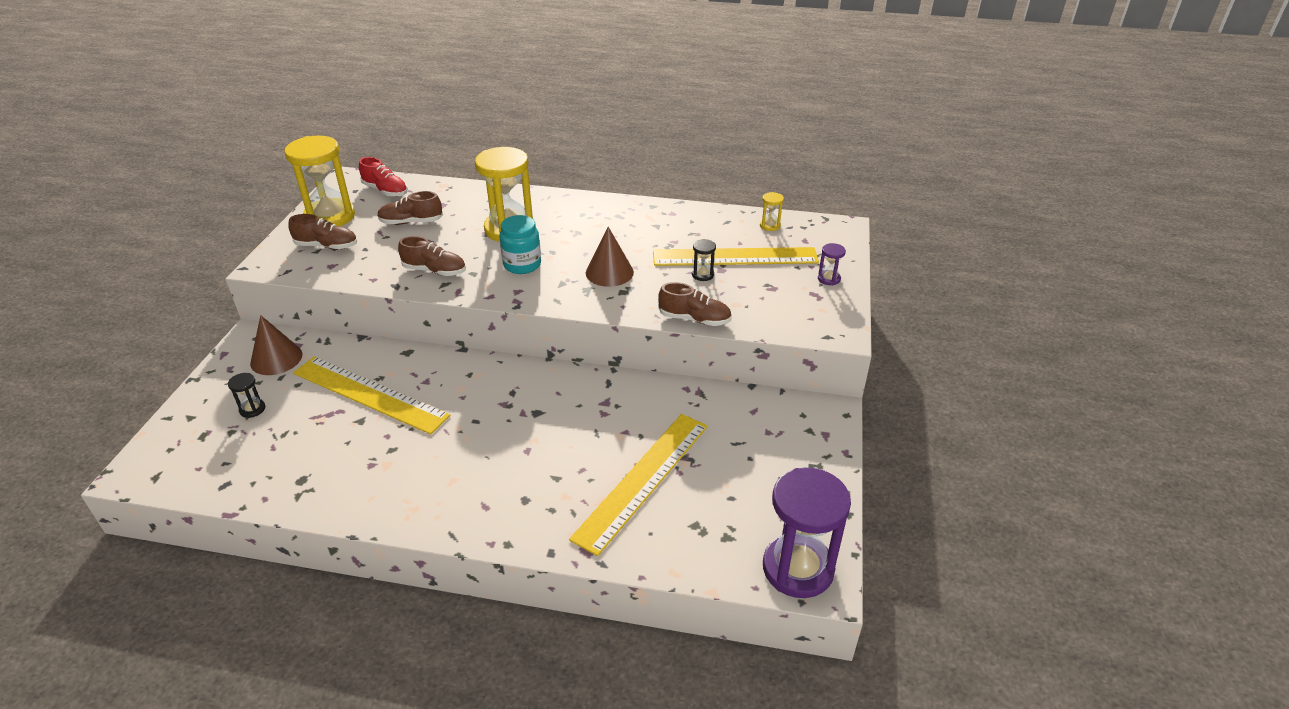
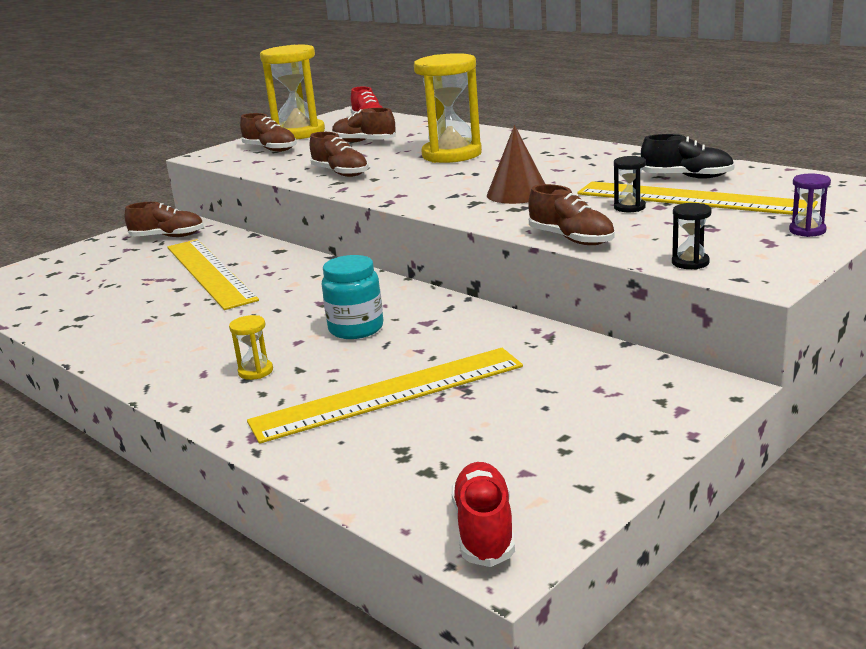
camera: 35 degrees right, 15 degrees down
(252, 409) = (107, 264): black hourglass -> black hourglass (690, 262)
(276, 358) = (168, 237): brown cone -> brown shoe
(522, 265) = (430, 178): turquoise jar -> turquoise jar (356, 329)
(712, 232) = (687, 177): none -> black shoe
(770, 225) = (775, 180): yellow hourglass -> yellow hourglass (255, 371)
(798, 568) = (484, 530): purple hourglass -> red shoe

